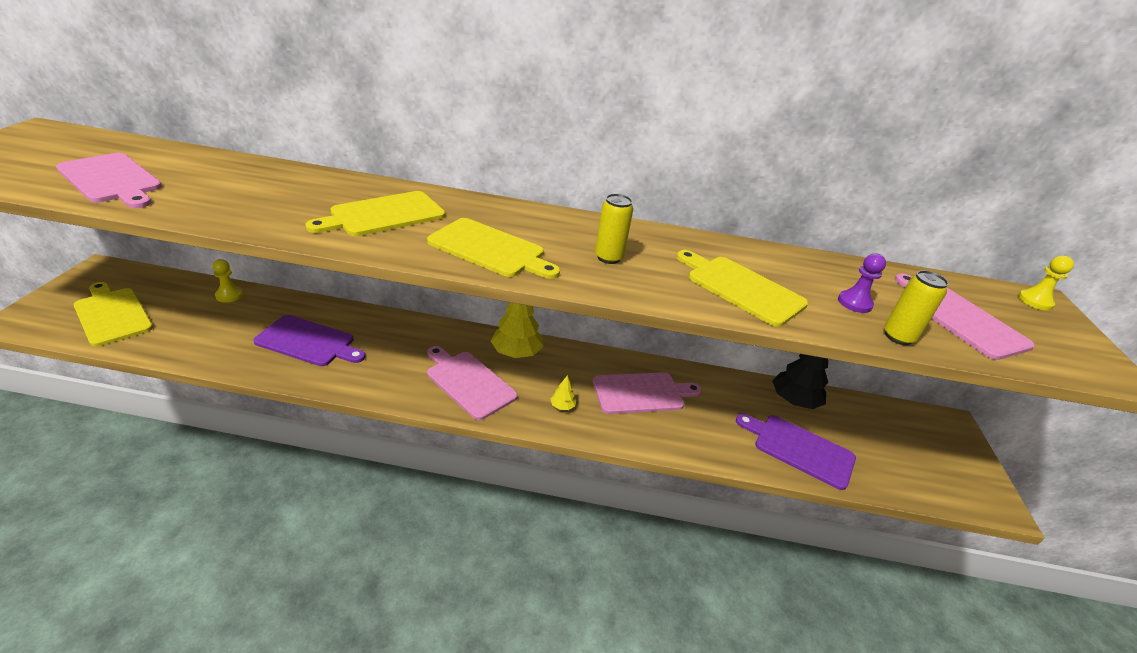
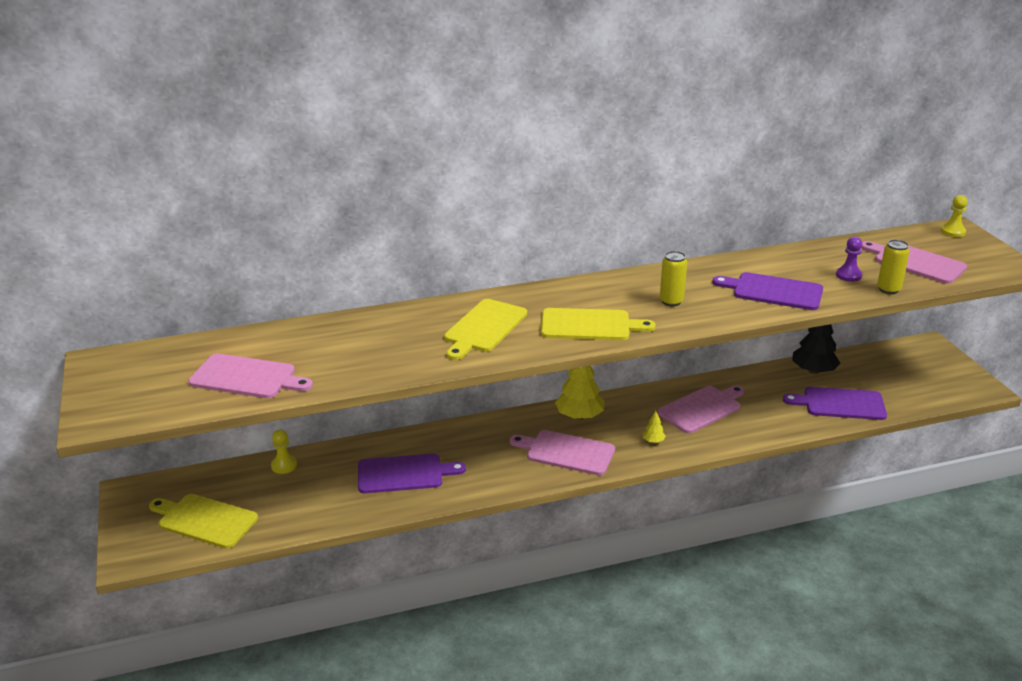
camera: 20 degrees left, 5 degrees down
(741, 288) = (773, 291): yellow cutting board -> purple cutting board

